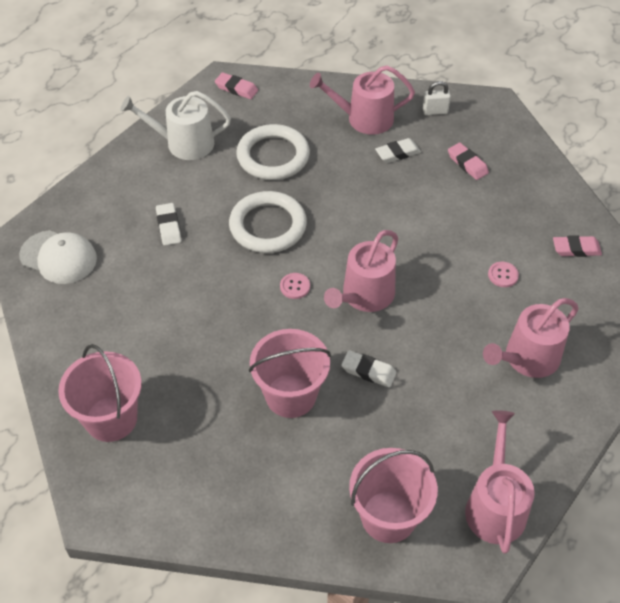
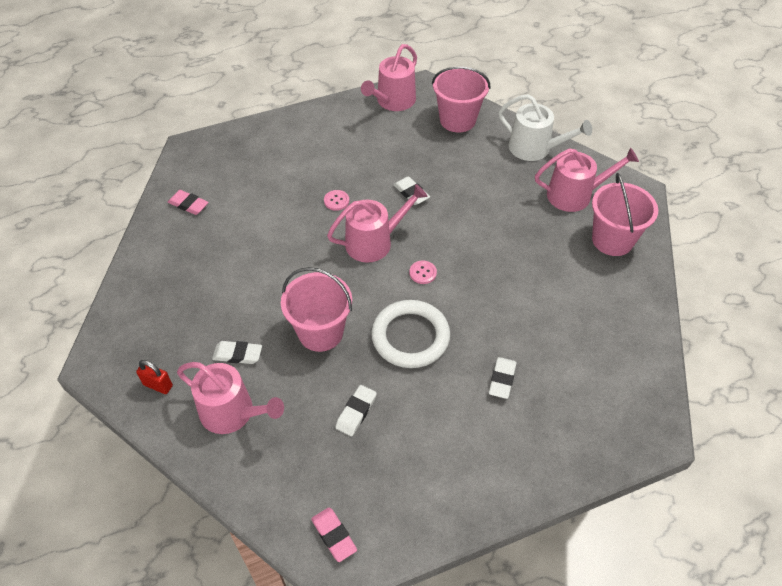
camera: 150 degrees left, 0 degrees up
(58, 257) = (620, 396): white cap -> none
(184, 143) = (438, 479): white watering can -> white watering can (534, 148)
(273, 156) = (356, 412): white ring -> white eraser
(291, 395) = (475, 201): pink bucket -> pink bucket (320, 332)
(435, 111) = (158, 385): white padlock -> red padlock
(467, 164) = (189, 312): pink eraser -> none
(503, 275) = (260, 211): pink button -> pink button (336, 201)
(527, 358) = (300, 156): pink watering can -> pink watering can (575, 195)

